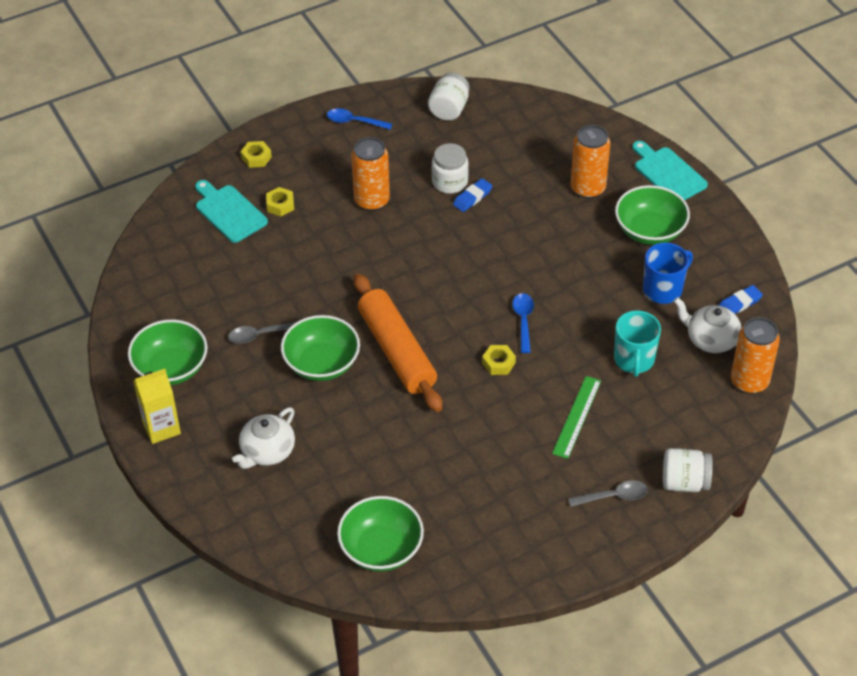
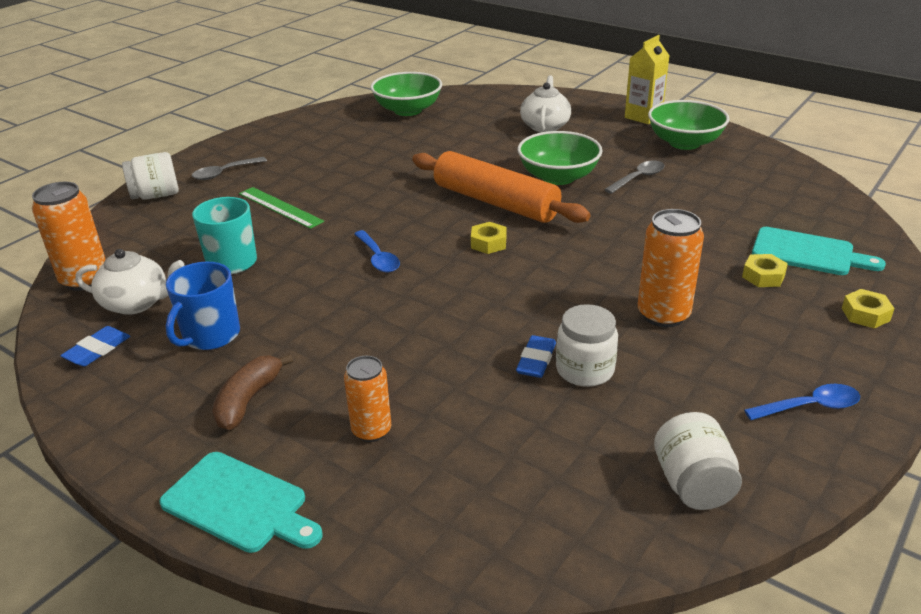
camera: 155 degrees right, 15 degrees down
(498, 363) = (384, 221): yellow nut -> yellow nut (488, 243)
(576, 417) = (280, 207): green ruler -> green ruler turned 45 degrees counterclockwise
(587, 188) = (371, 430): orange can -> orange can, size x0.65
(649, 231) = (248, 400): green bowl -> brown banana

